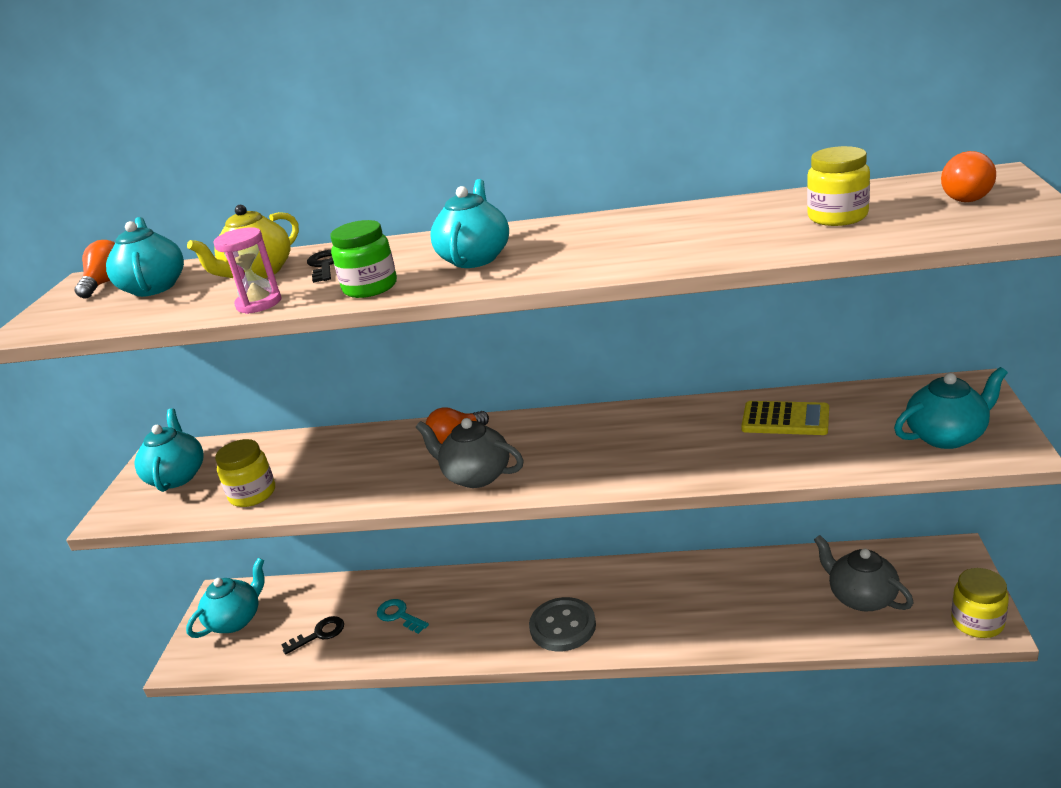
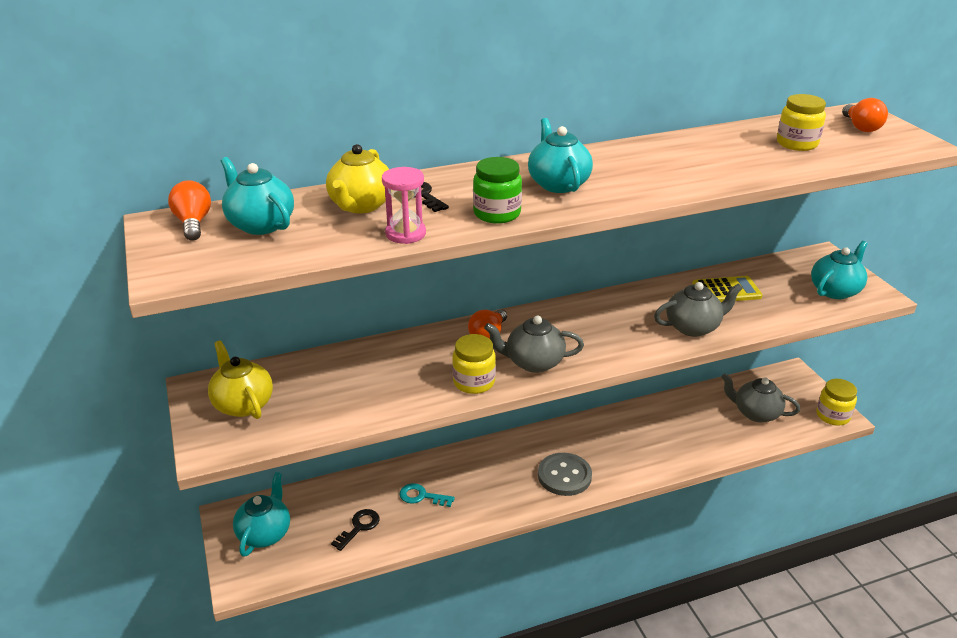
camera: 30 degrees left, 5 degrees up
(177, 476) = (243, 404): turquoise teapot -> yellow teapot
(253, 494) = (341, 408): yellow jar -> yellow jar (474, 382)
(701, 460) = (693, 327): none -> grey teapot

